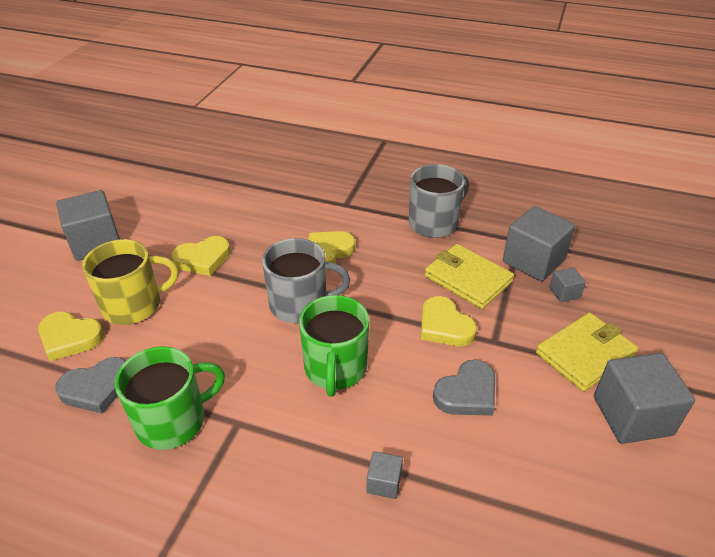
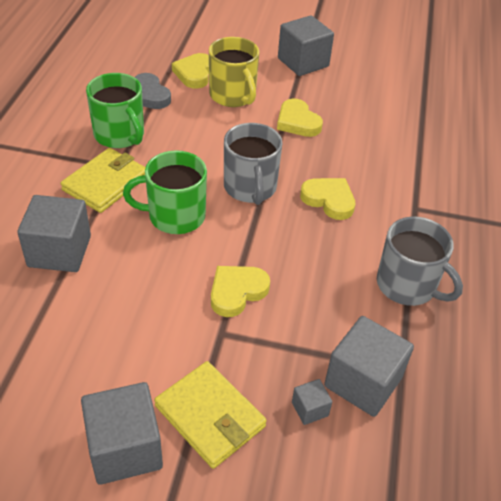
camera: 80 degrees right, 5 degrees up
(384, 483) = (59, 251): grey cube -> grey cube, size x2.13
(467, 393) = (151, 307): grey heart -> none
(468, 279) = (314, 314): yellow wallet -> yellow wallet (105, 183)

